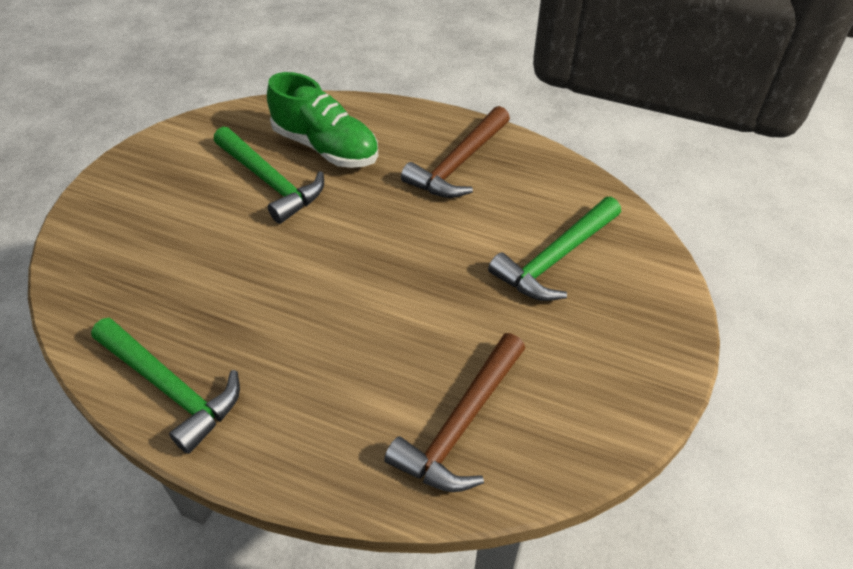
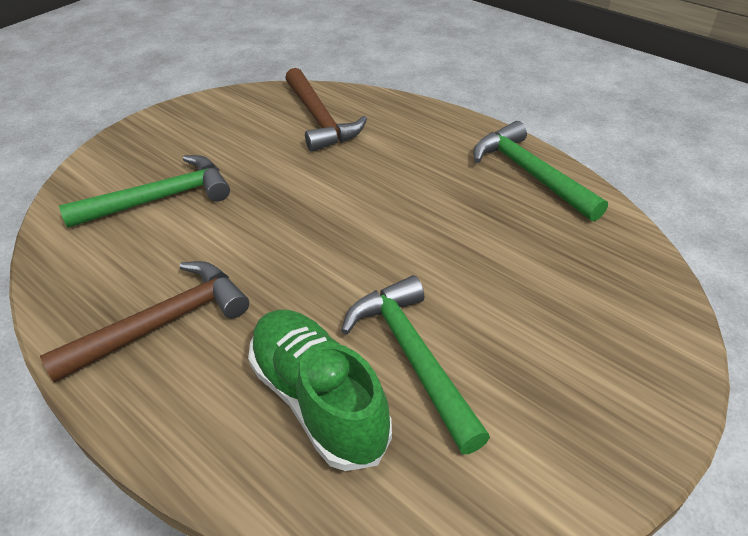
camera: 160 degrees left, 5 degrees down
(462, 424) = (319, 119): brown hammer -> brown hammer turned 105 degrees clockwise

